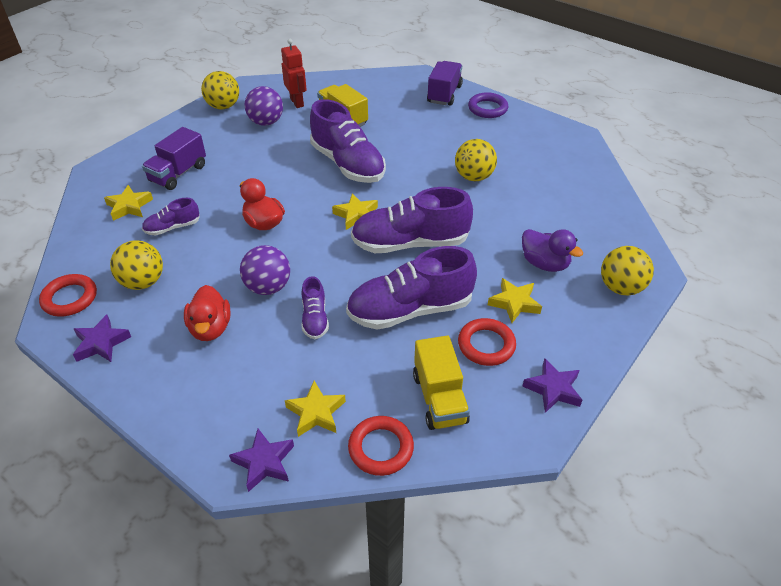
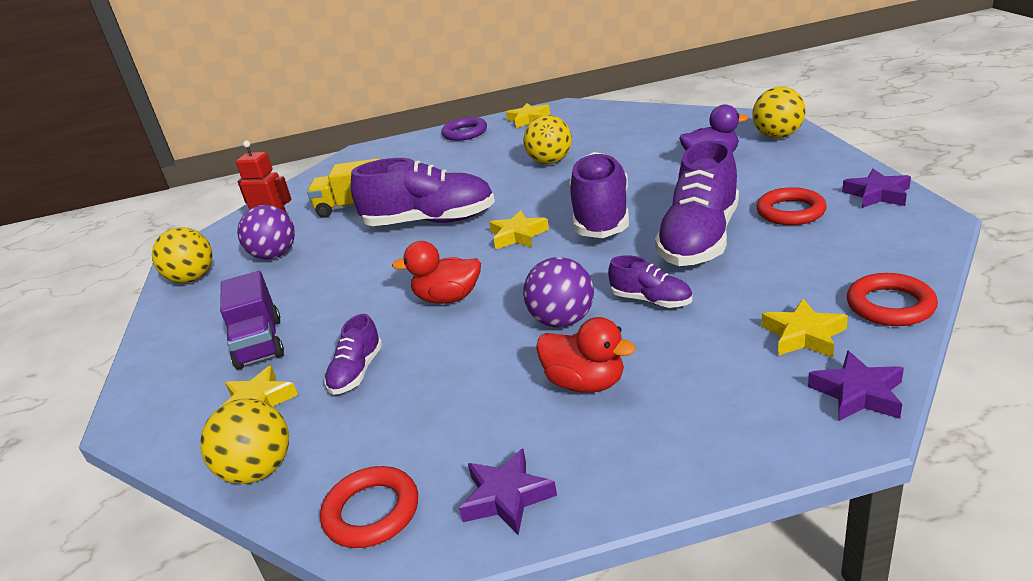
camera: 45 degrees left, 15 degrees down
(143, 282) = (429, 424): yellow ball -> yellow ball (259, 470)
(410, 243) = (601, 216): purple shoe -> purple shoe turned 150 degrees clockwise
(439, 398) = (843, 254): yellow truck -> none
(444, 94) = (409, 147): purple truck -> none
(514, 303) = (748, 185): yellow star -> yellow star (529, 119)

